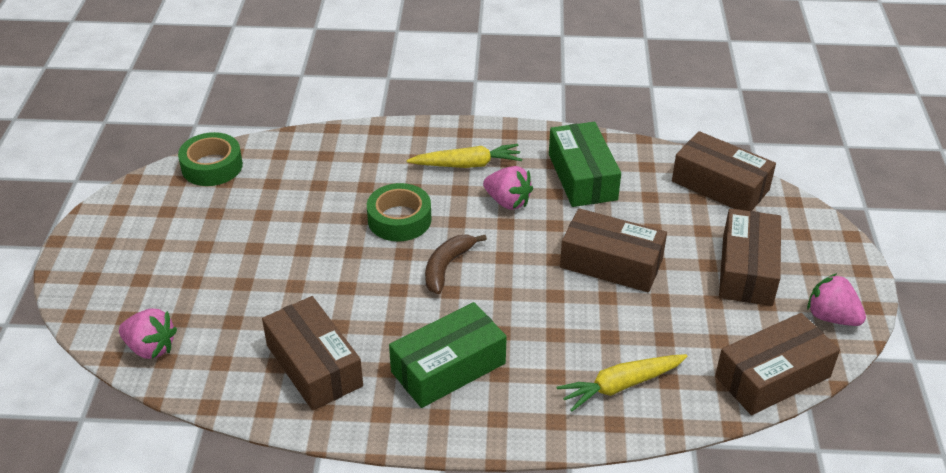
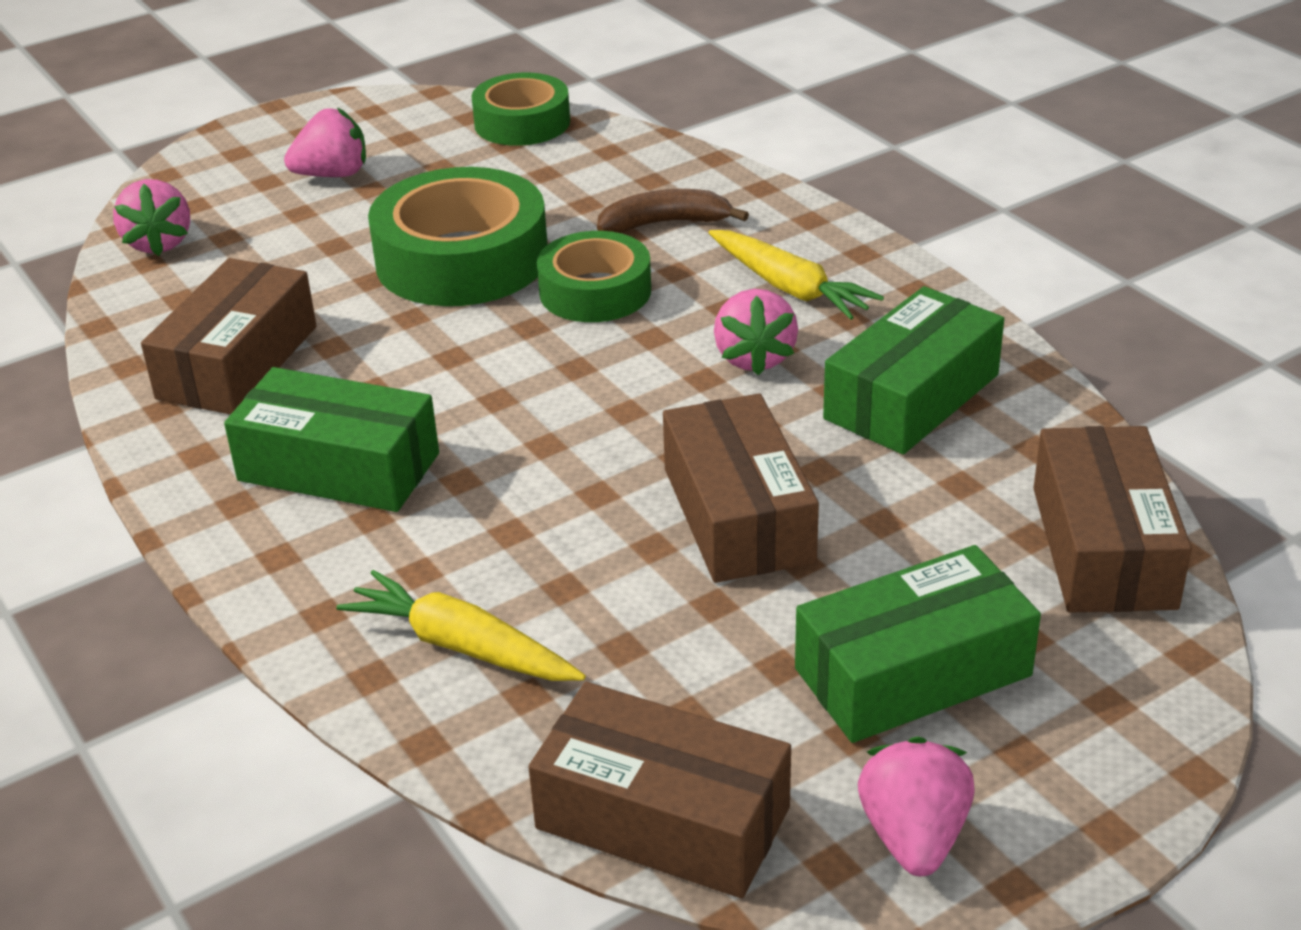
camera: 55 degrees right, 5 degrees down
(169, 252) = (333, 175): none -> pink strawberry
(316, 247) = (462, 259): none -> green tape
(447, 266) = (544, 372): brown banana -> brown banana (666, 223)
(747, 270) = (912, 672): brown box -> green box

